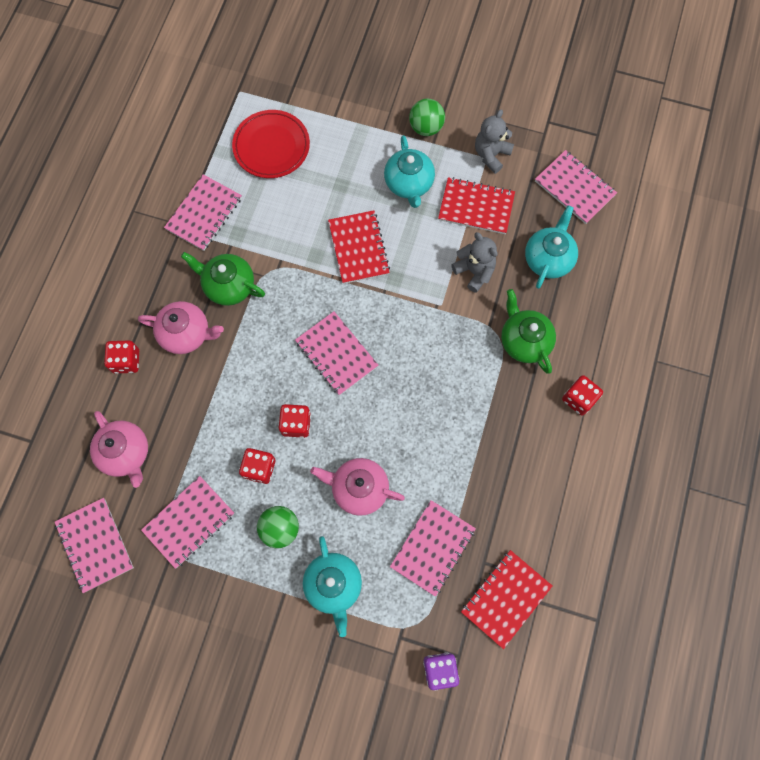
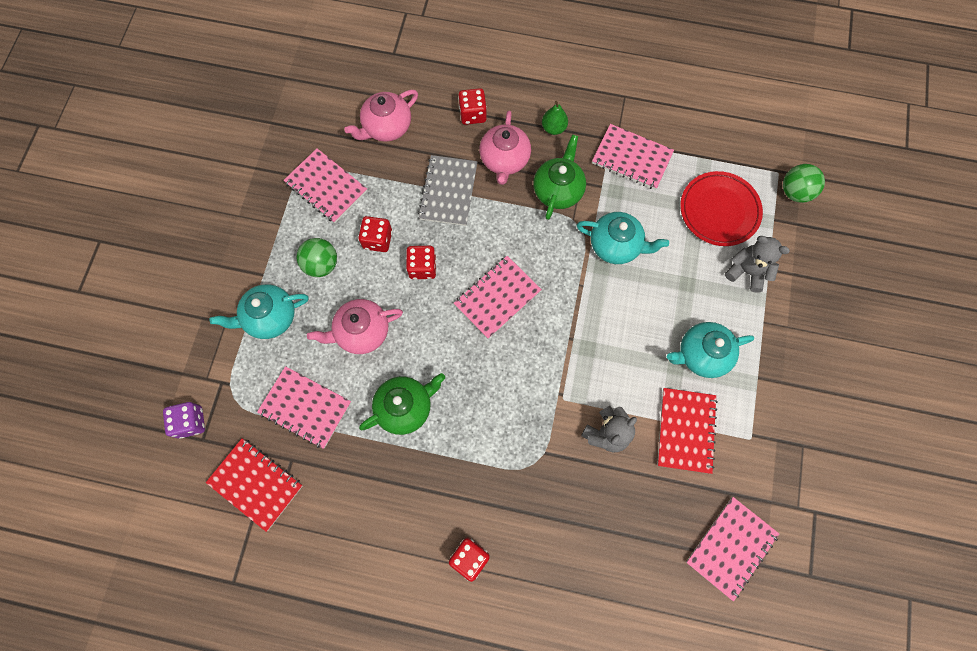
camera: 85 degrees right, 0 degrees up
(95, 545) = (305, 116): pink notebook -> none
(157, 282) = (553, 128): none -> green pear
(214, 392) = (448, 191): none -> grey notebook
(358, 248) = (616, 308): red notebook -> none
(359, 488) = (361, 332): pink teapot -> pink teapot turned 120 degrees counterclockwise
(426, 128) = (775, 368): green ball -> green ball (794, 192)
(491, 155) = (756, 444): grey teddy bear -> grey teddy bear (747, 271)
(524, 341) = (531, 493): green teapot -> green teapot (405, 407)
(548, 258) = (634, 517): turquoise teapot -> turquoise teapot (616, 245)

